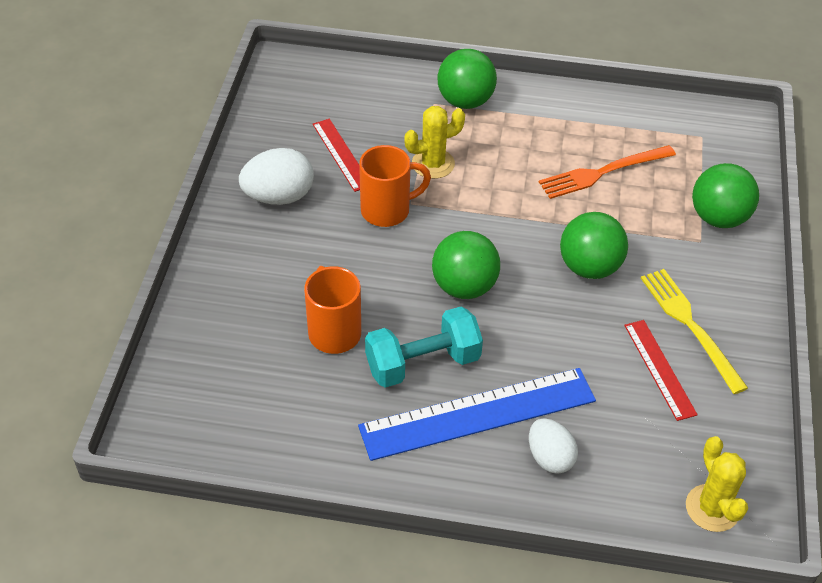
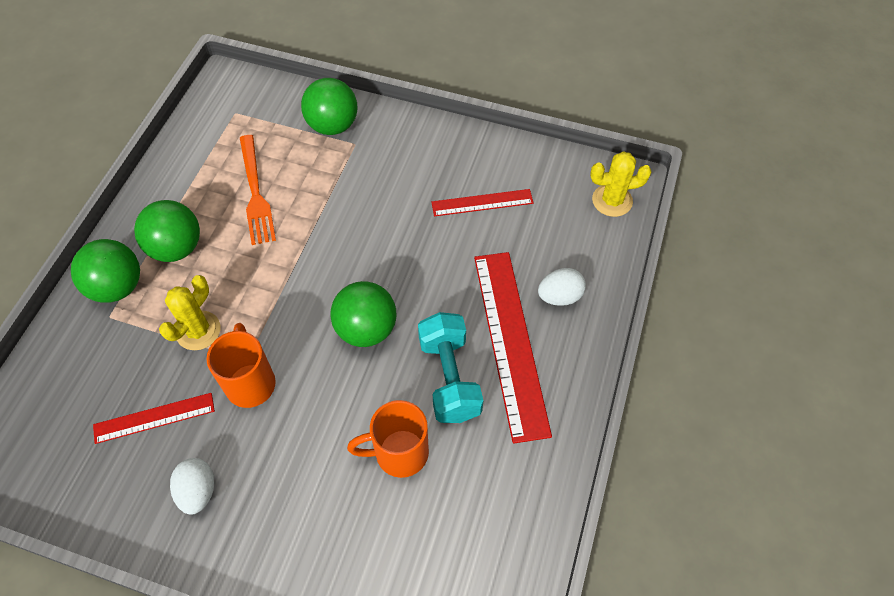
camera: 80 degrees left, 10 degrees up
(279, 197) = (198, 491): white egg -> white egg, size x0.67
(433, 164) = (198, 331): yellow cactus -> yellow cactus turned 45 degrees clockwise
(478, 414) = (510, 342): blue ruler -> red ruler
(589, 267) = (365, 227): green ball -> green ball (176, 248)
(690, 325) = (442, 172): yellow fork -> none

